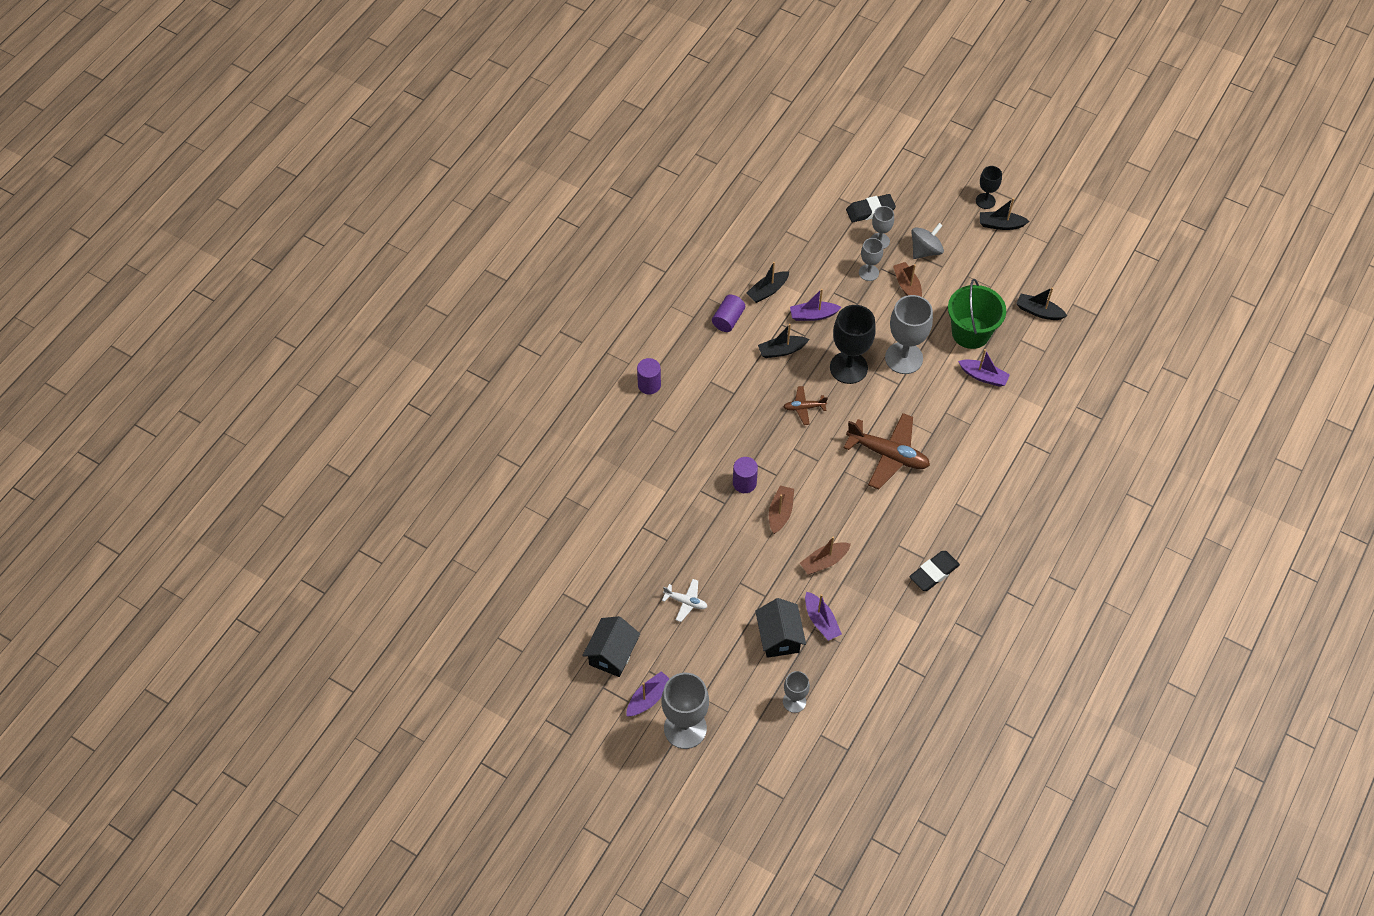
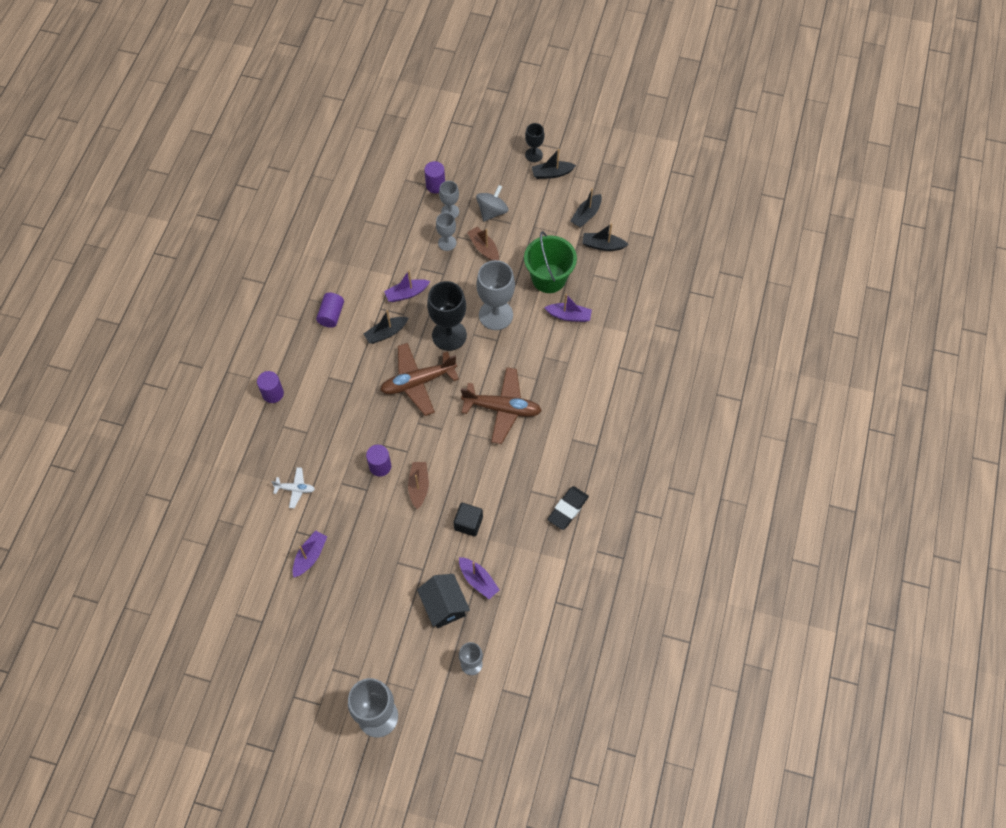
camera: 15 degrees left, 5 degrees up
(612, 654) = (295, 662): black house -> none
(648, 698) = (338, 696): purple boat -> purple boat (310, 556)
(686, 602) = (352, 593): white plane -> white plane (295, 489)
(767, 291) = (361, 280): black boat -> black boat (586, 215)
(804, 408) = (418, 382): brown plane -> brown plane, size x1.99
(824, 562) = (468, 523): brown boat -> black cube
(870, 211) = (435, 185): black eraser -> purple cylinder

